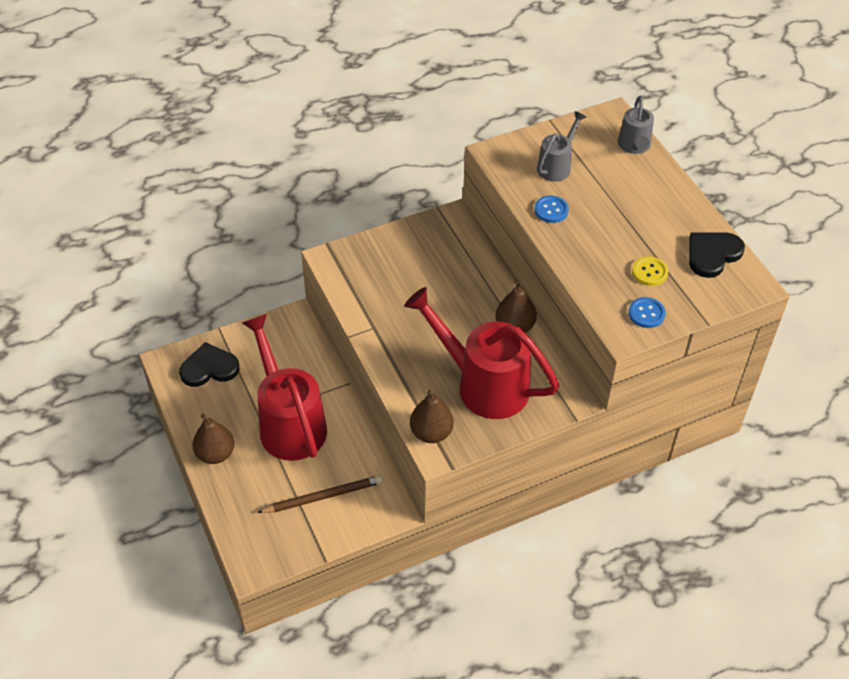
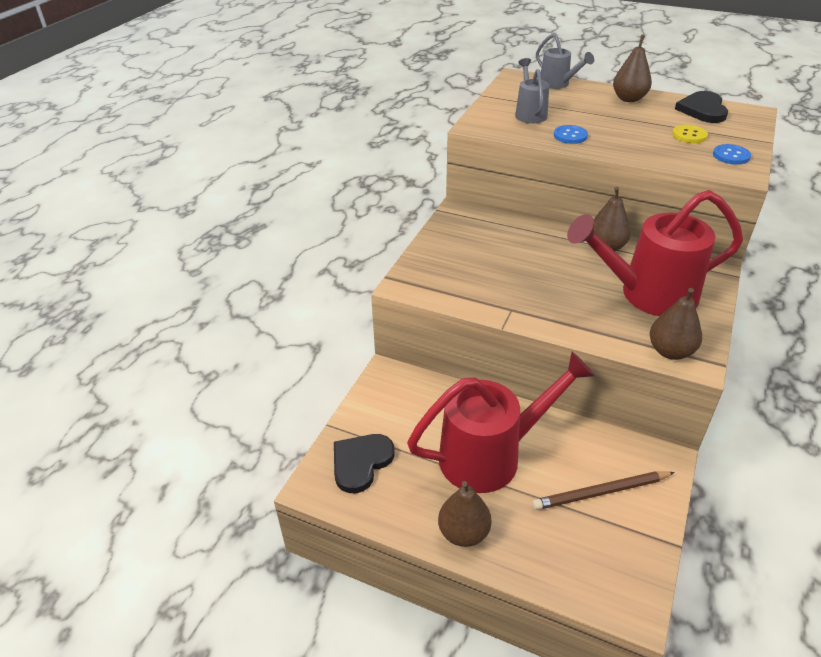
camera: 40 degrees left, 10 degrees down
(289, 423) = (491, 455): red watering can -> red watering can turned 135 degrees clockwise
(323, 496) = (601, 492): brown pencil -> brown pencil turned 135 degrees counterclockwise
(668, 202) = (629, 99): none -> brown pear

